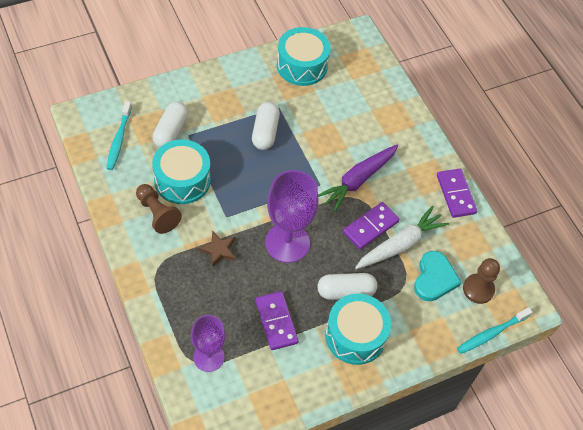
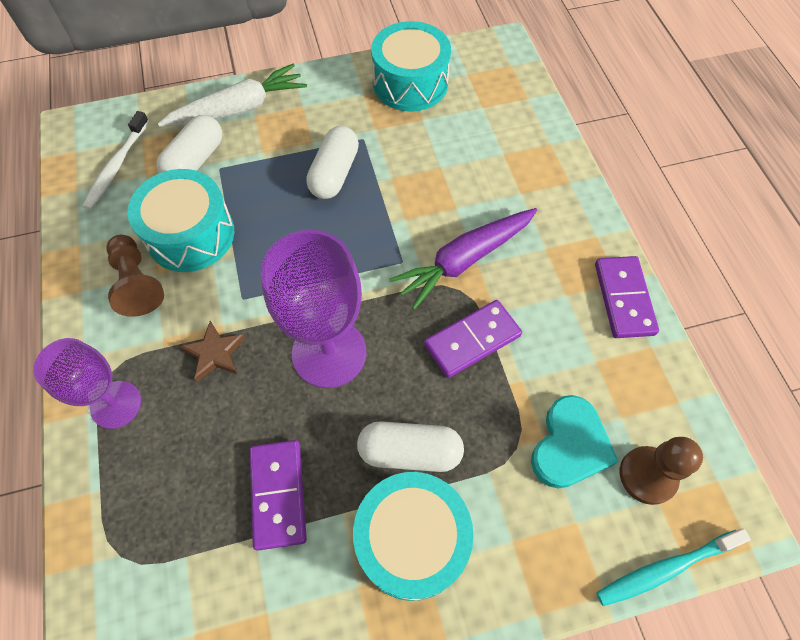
camera: 15 degrees right, 5 degrees up
(119, 139) = (117, 166): turquoise toothbrush -> white toothbrush
(208, 357) = (145, 548): purple goblet -> purple goblet (116, 404)
(400, 245) = (518, 376): white carrot -> white carrot (238, 109)

